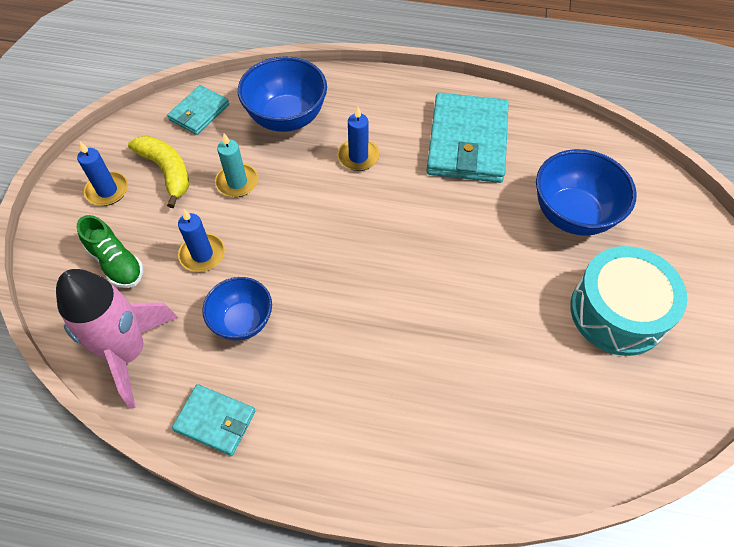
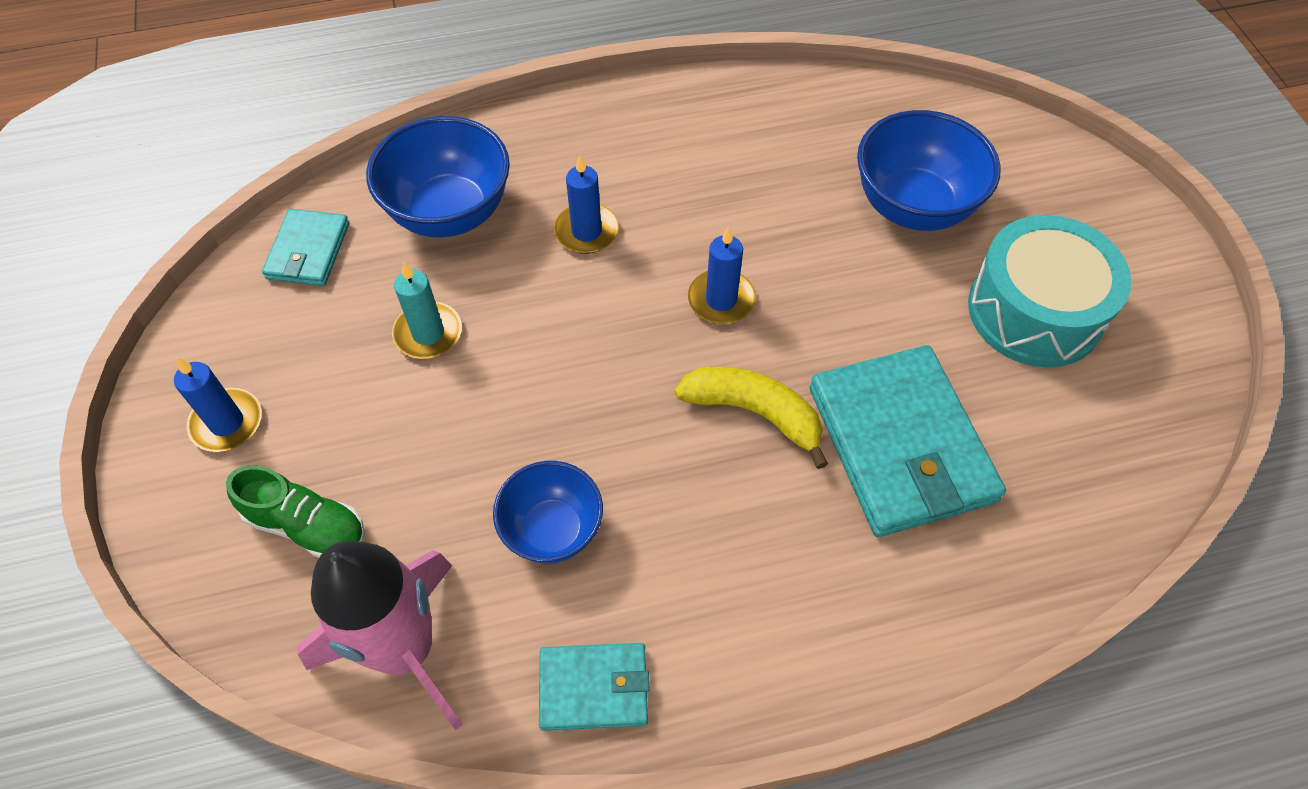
camera: 25 degrees left, 0 degrees up
(166, 171) = (308, 358): yellow banana -> yellow banana (754, 413)
(202, 254) = (436, 459): blue candle -> blue candle (721, 300)
(467, 142) = (724, 158): turquoise wallet -> turquoise wallet (900, 444)

